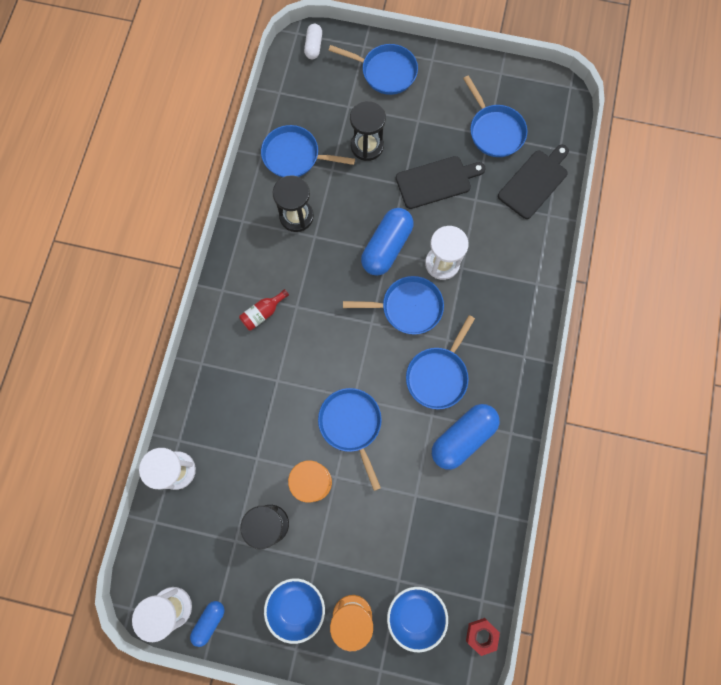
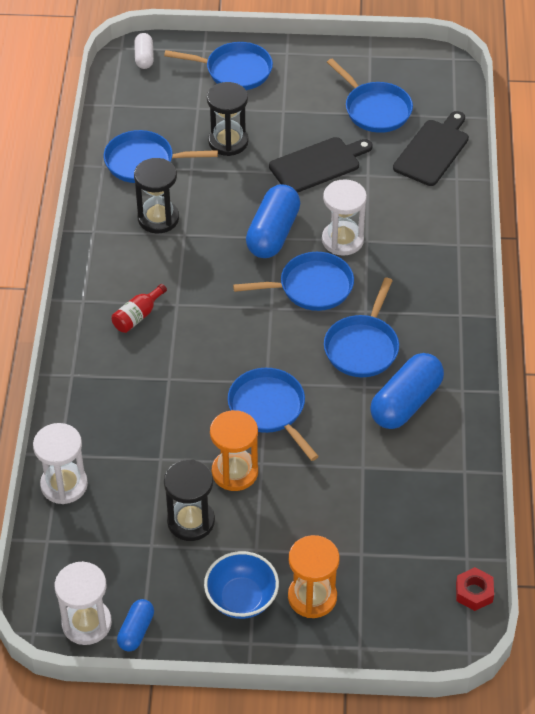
camera: 10 degrees left, 25 degrees down
(415, 614) = (389, 584): blue bowl -> none

